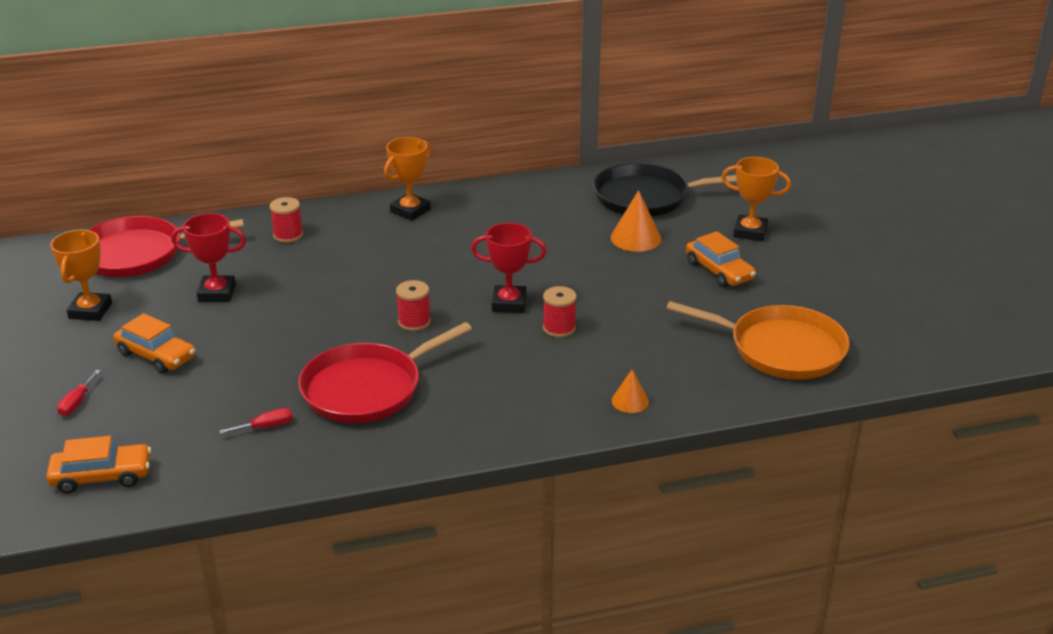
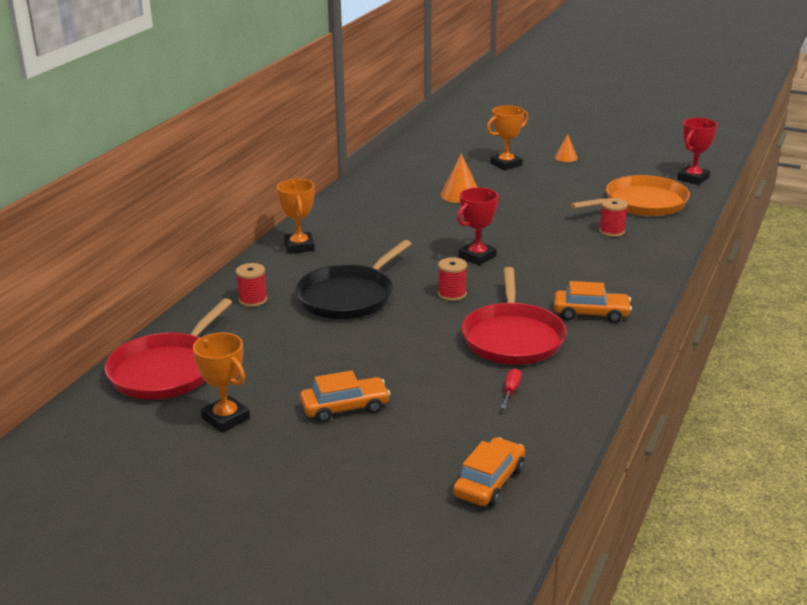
camera: 50 degrees left, 5 degrees down
(77, 403) = (364, 465): red screwdriver -> none
(217, 293) = (291, 354): red trophy -> red trophy (693, 178)
(559, 328) = (530, 252): red spool -> red spool (612, 231)
(630, 401) = (640, 261): orange cone -> orange cone (566, 157)
(646, 197) = (417, 174): black pan -> black pan (349, 296)
(719, 271) = (535, 187): orange car -> orange car (591, 313)

